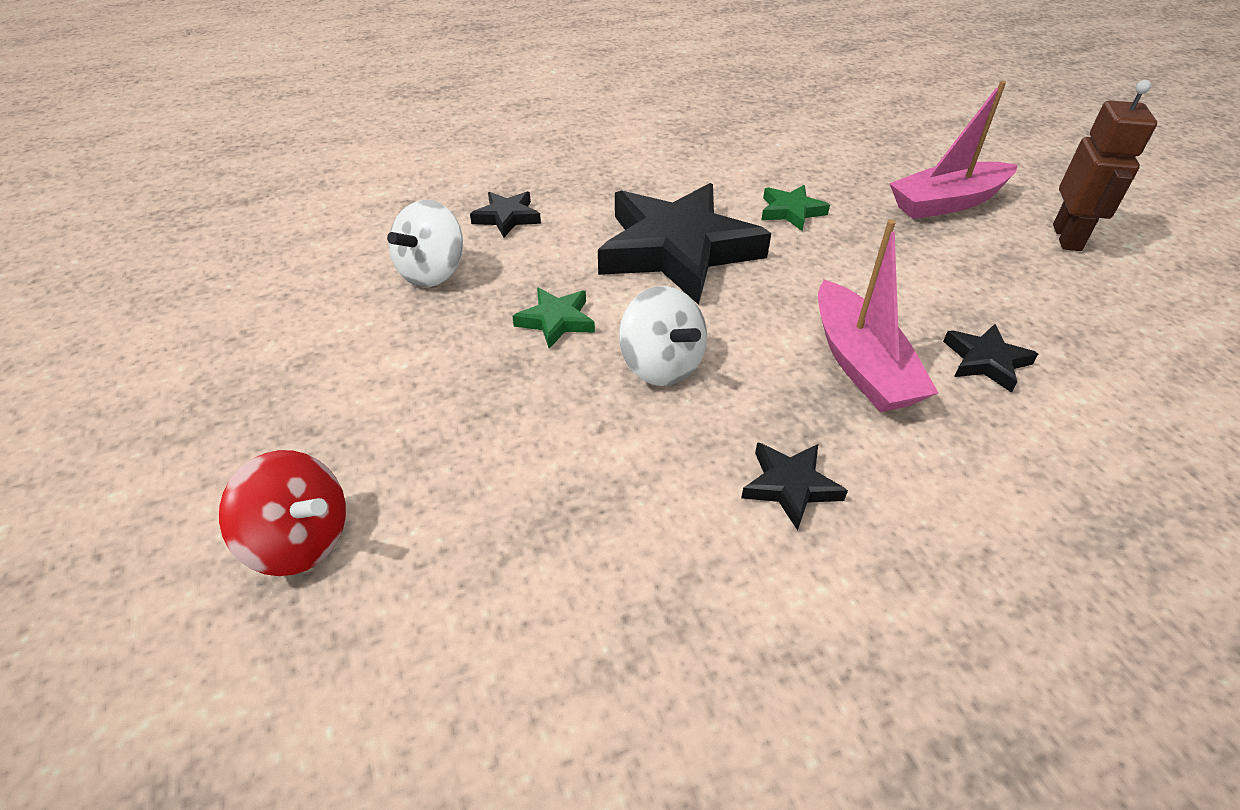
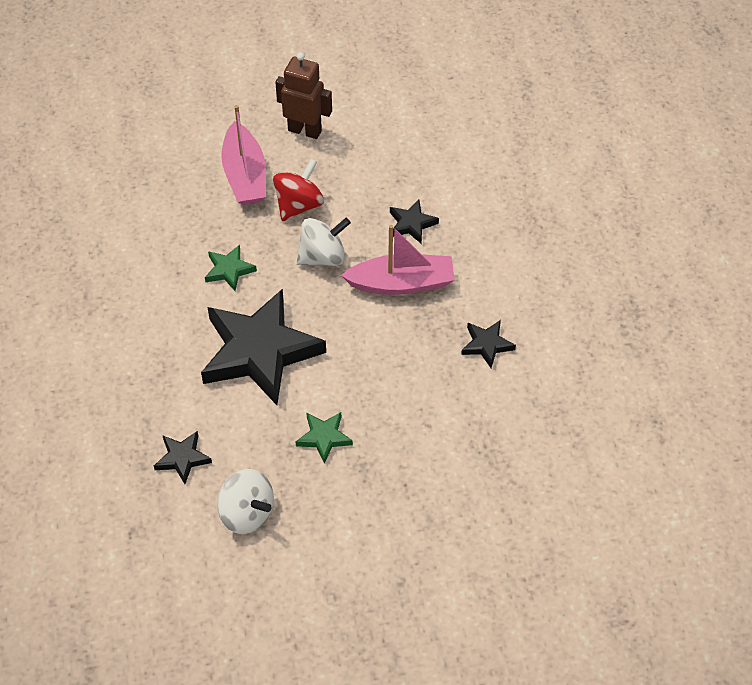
camera: 80 degrees left, 10 degrees up
(300, 541) = (487, 579): red spinning top -> red spinning top (299, 205)
(661, 366) = (382, 385): white spinning top -> white spinning top (323, 257)

